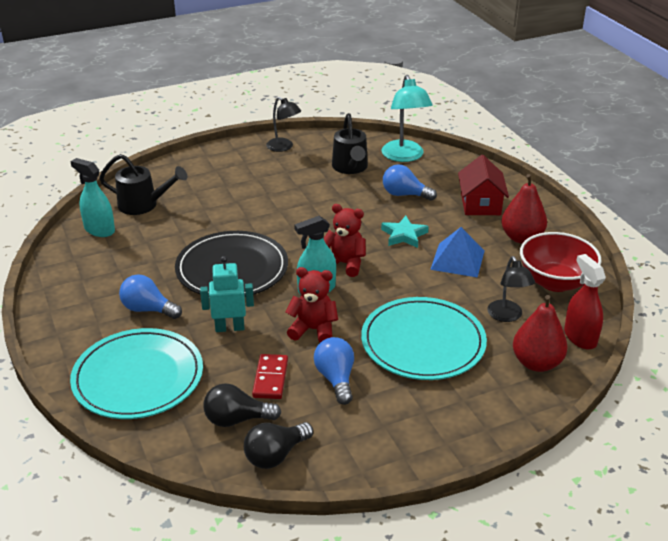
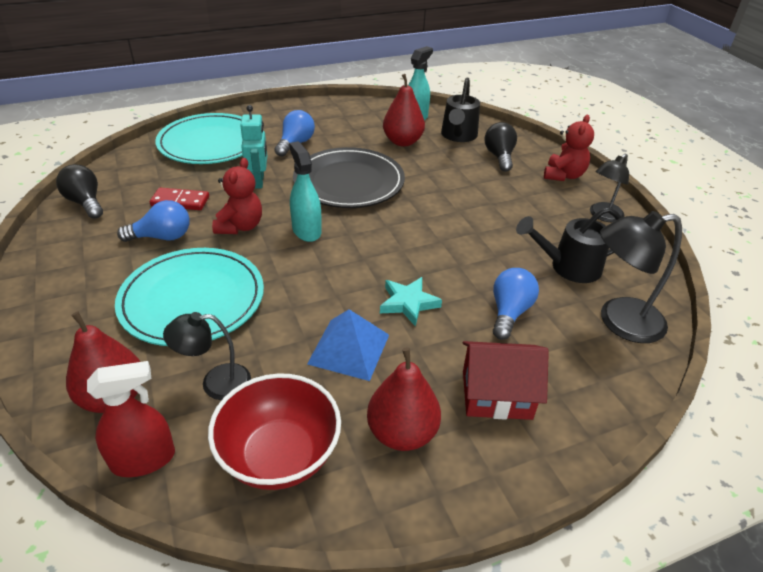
camera: 90 degrees right, 5 degrees up
(152, 238) = (402, 142): none -> red pear
(237, 419) = (138, 185): black light bulb -> black light bulb (499, 157)
(344, 264) = (350, 251): red teddy bear -> red teddy bear (563, 175)
(404, 156) = (619, 322): turquoise lamp -> black lamp

